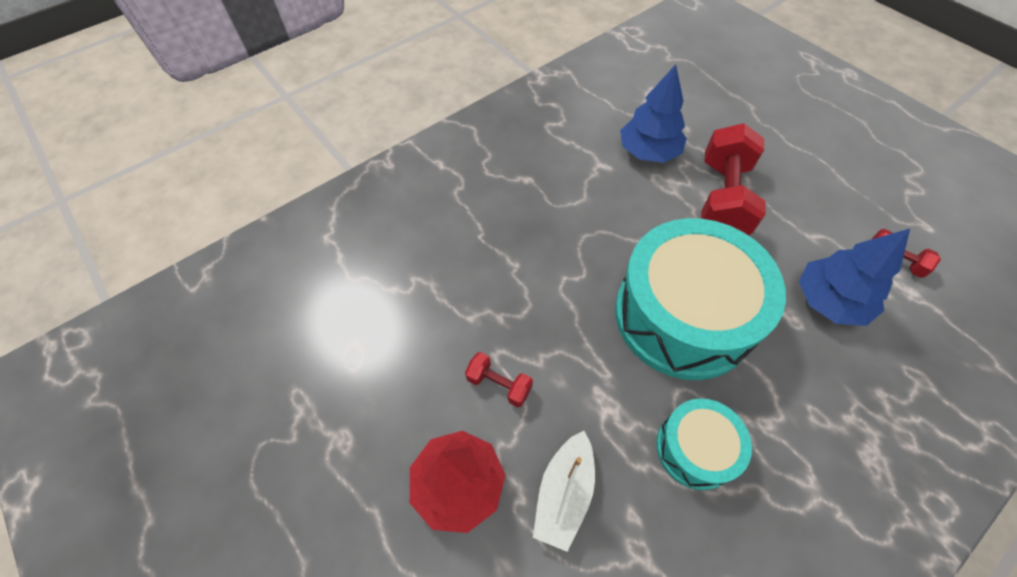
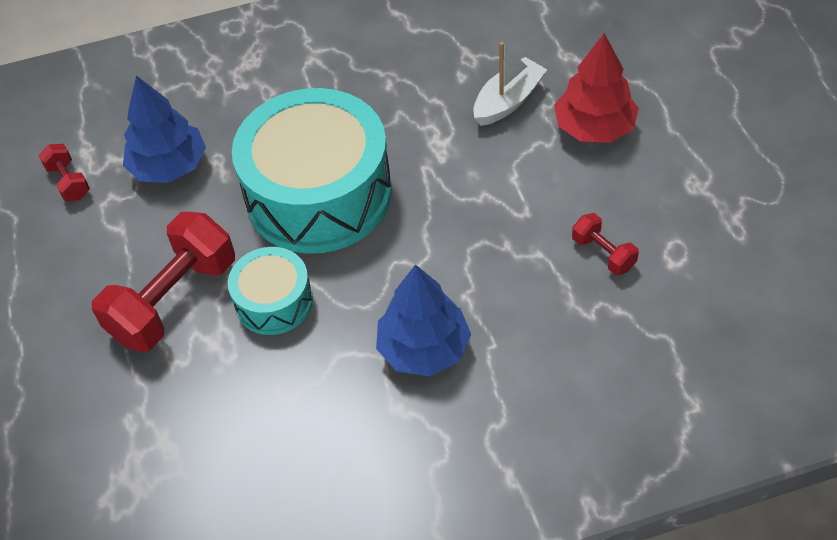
camera: 155 degrees left, 5 degrees down
(499, 384) = (532, 187): red dumbbell -> red dumbbell (603, 253)
(648, 152) = (209, 397): blue tree -> blue tree (424, 348)
(695, 449) = (384, 99): turquoise drum -> turquoise drum (274, 301)

